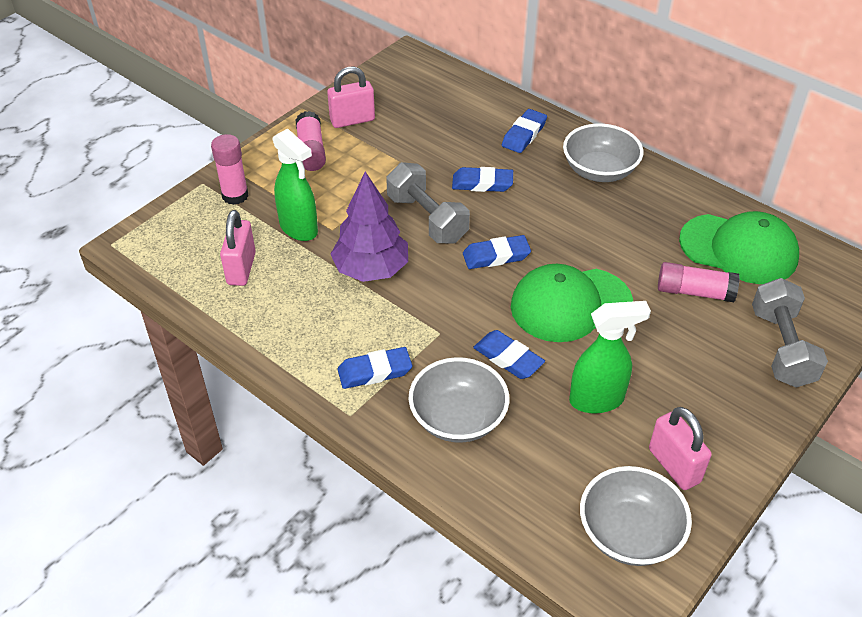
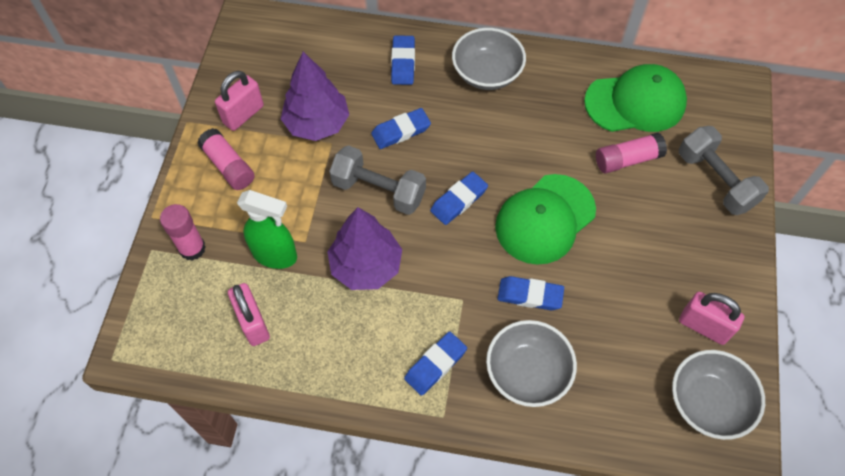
camera: 30 degrees left, 15 degrees up
(410, 150) = (317, 124): none -> purple tree
(597, 400) = (617, 298): green spray bottle -> none

